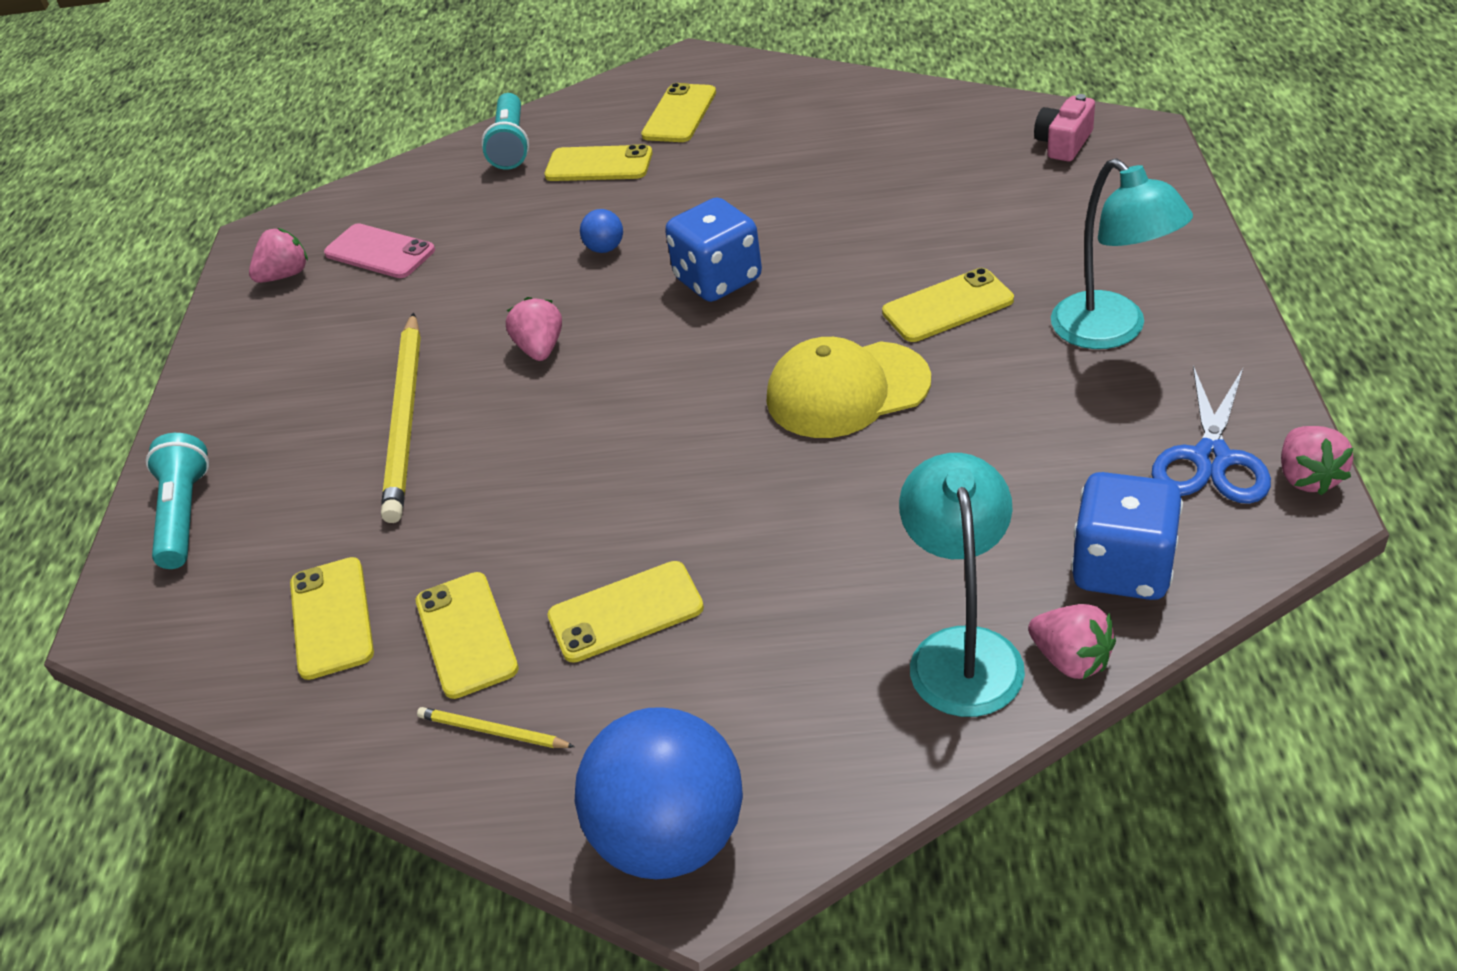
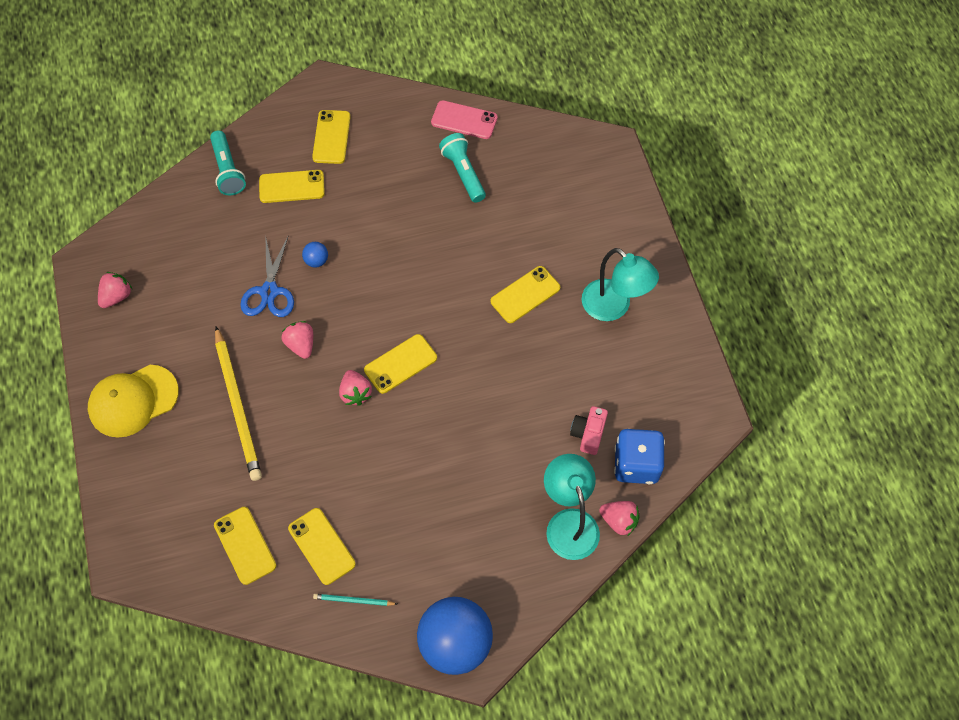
camera: 20 degrees left, 20 degrees up
(184, 515) = (131, 488): turquoise flashlight -> turquoise flashlight (463, 173)
(379, 252) = (173, 272): pink phone -> pink phone (464, 120)
(492, 731) = (353, 600): yellow pencil -> turquoise pencil
(625, 612) = (400, 521): yellow phone -> yellow phone (400, 364)
(718, 279) = (391, 282): blue dice -> none
(847, 390) = (482, 361): yellow cap -> yellow cap (133, 401)
(1064, 143) = (570, 157): pink camera -> pink camera (588, 434)
(1211, 458) = (670, 391): blue scissors -> blue scissors (269, 291)
(1307, 477) = (716, 399): pink strawberry -> pink strawberry (355, 393)

